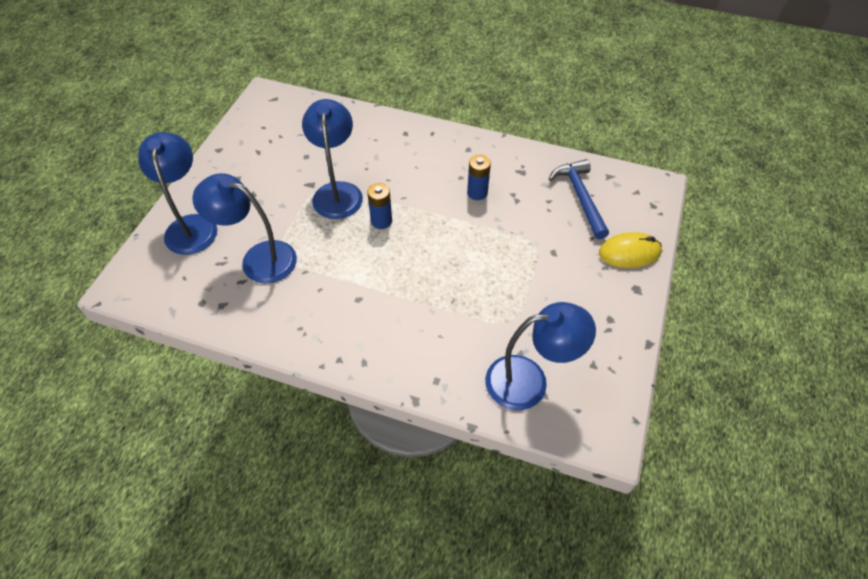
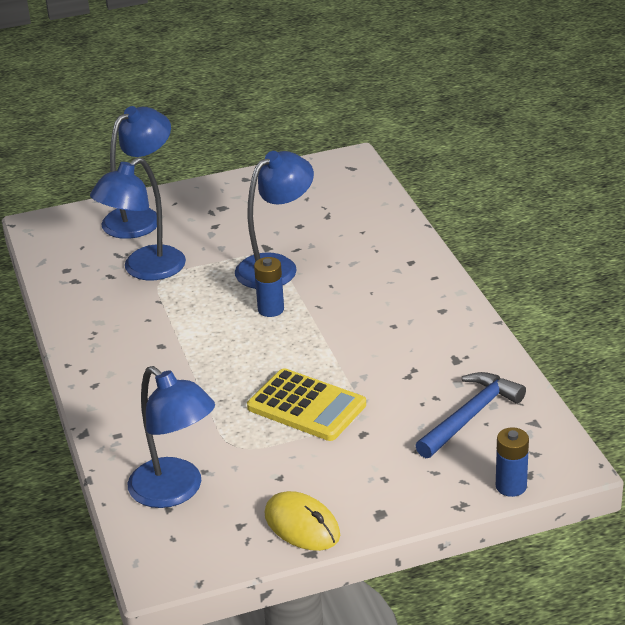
camera: 55 degrees right, 20 degrees down
(258, 258) = (144, 270): blue lamp -> blue lamp turned 120 degrees counterclockwise
(477, 193) = (384, 346): blue battery -> blue battery (511, 486)
(501, 262) = (306, 406): none -> yellow calculator
(629, 252) = (429, 486): yellow mouse -> yellow mouse (302, 525)

